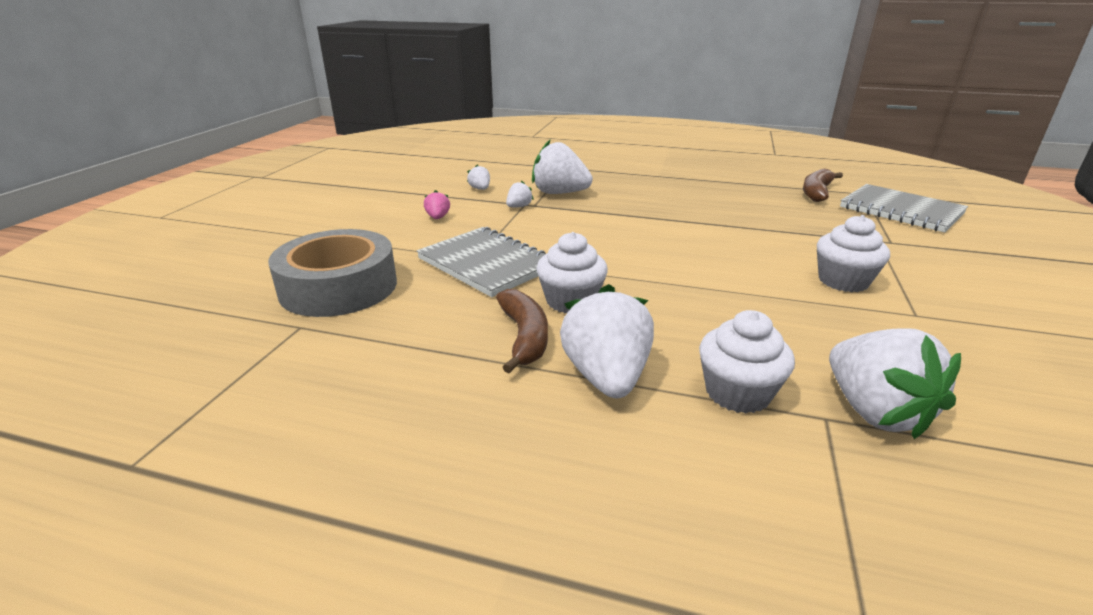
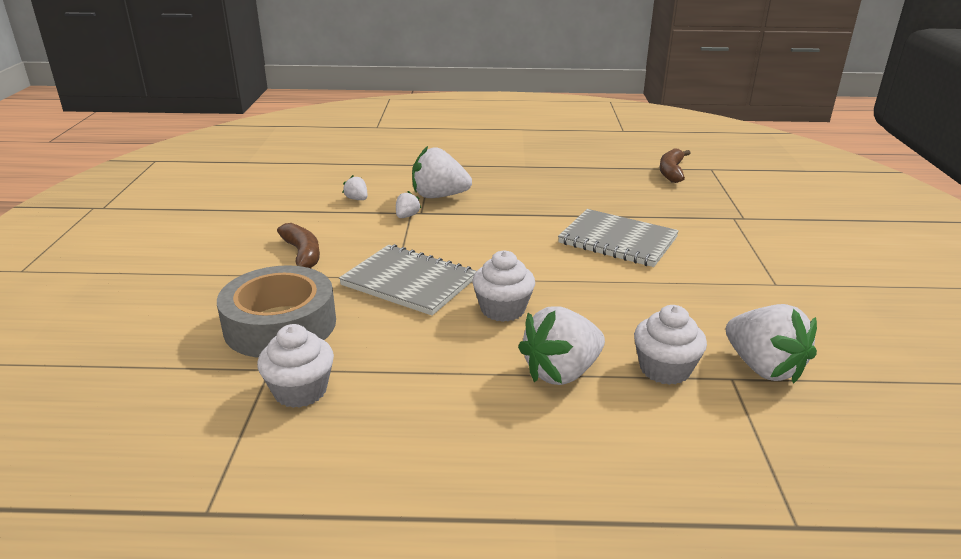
camera: 15 degrees left, 0 degrees up
(438, 217) = (332, 237): pink strawberry -> none
(524, 337) = (479, 348): brown banana -> brown banana (302, 255)
(606, 377) = (561, 372): white strawberry -> white strawberry turned 105 degrees counterclockwise
(843, 281) = (715, 261): white cupcake -> white cupcake (300, 391)
(900, 211) = (744, 185): grey notebook -> grey notebook (617, 240)

